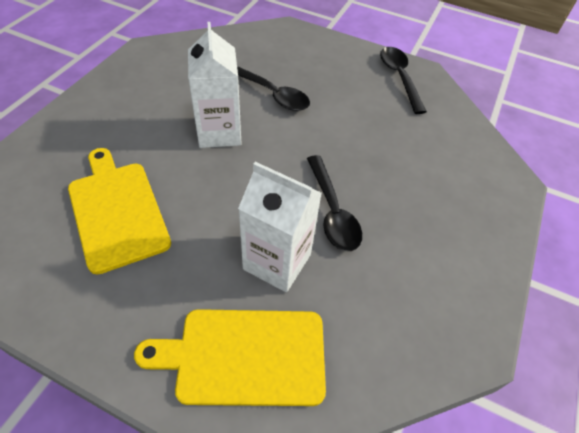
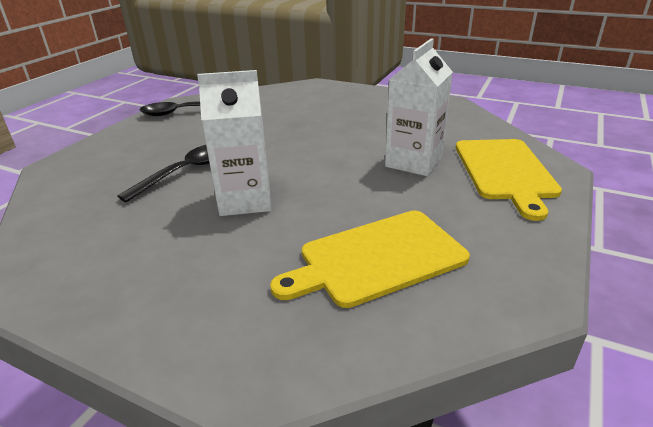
camera: 85 degrees left, 20 degrees down
(332, 211) = (353, 141): black spoon -> none

